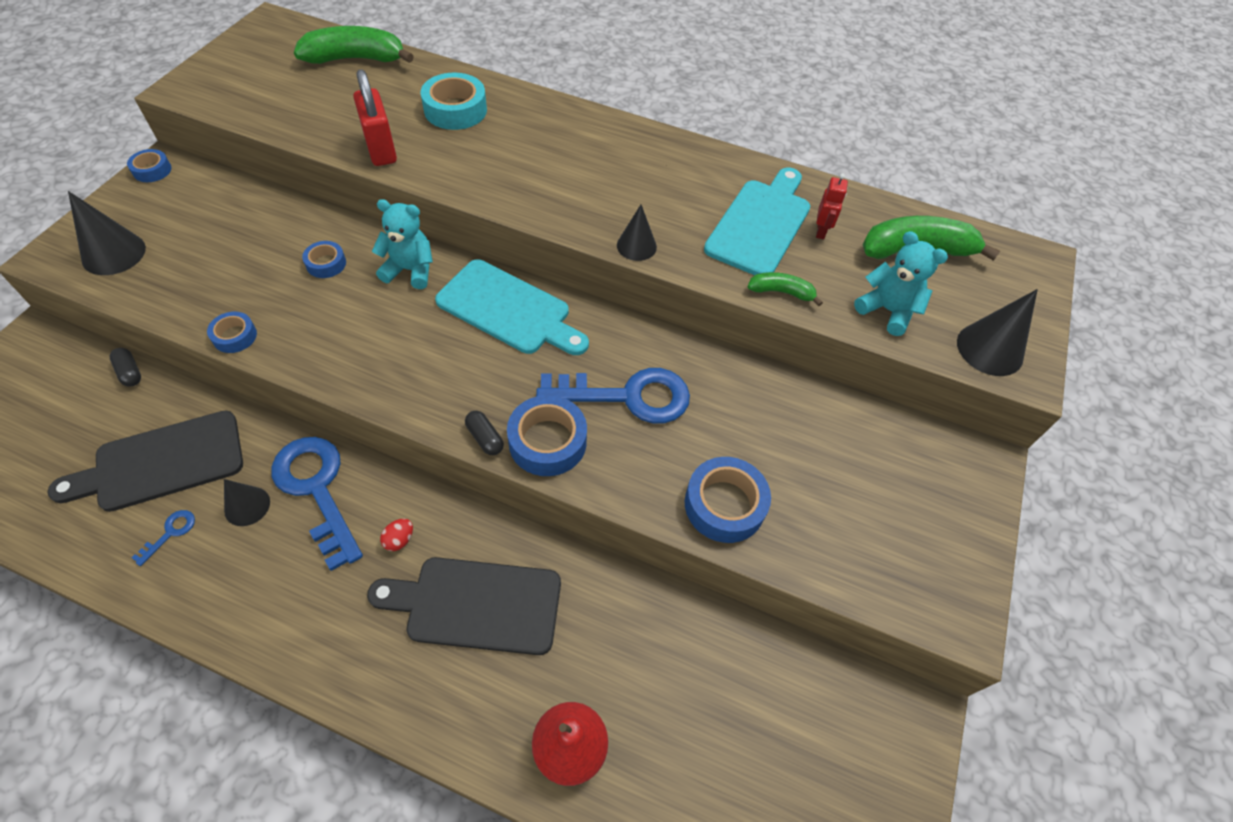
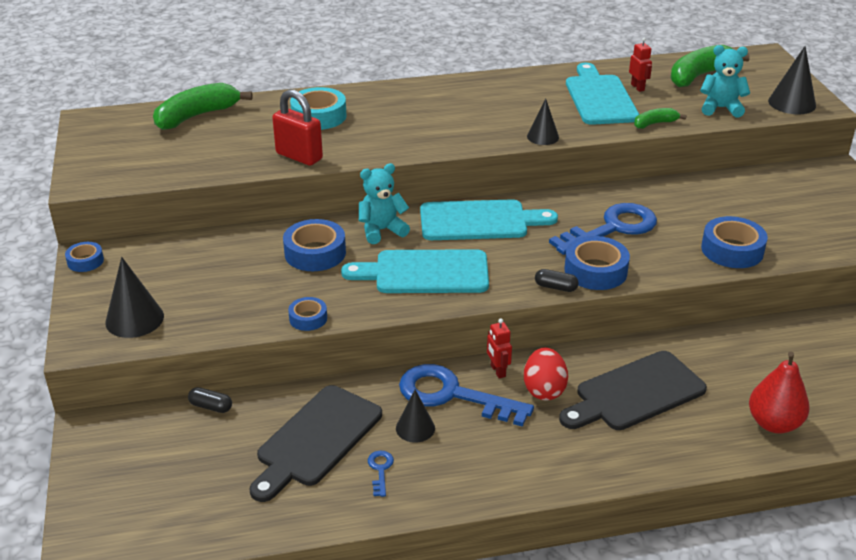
camera: 30 degrees left, 20 degrees down
(326, 264) = (315, 253): blue tape -> blue tape, size x1.75
(384, 488) = (497, 371): none -> red robot
(389, 343) = (425, 272): none -> turquoise cutting board
(399, 540) = (544, 390): red egg -> red egg, size x1.93

